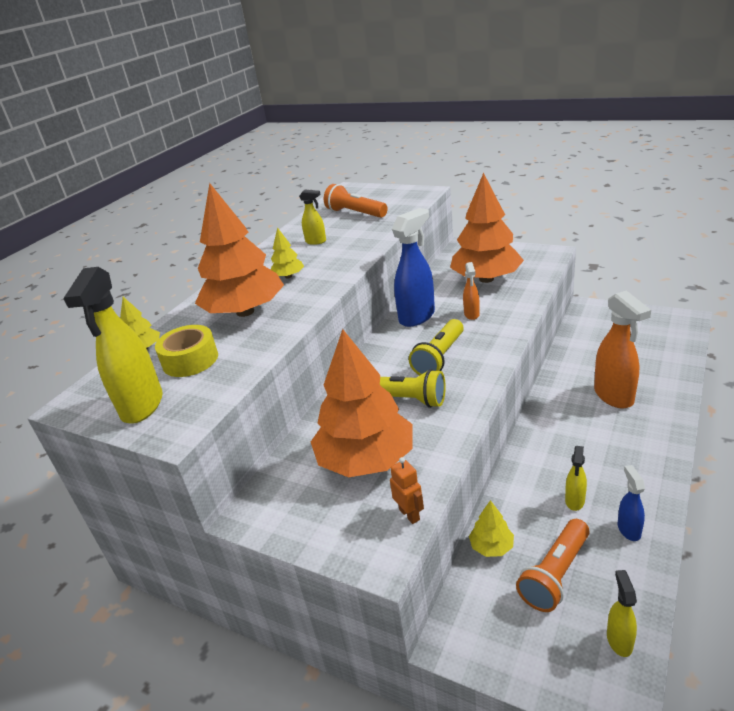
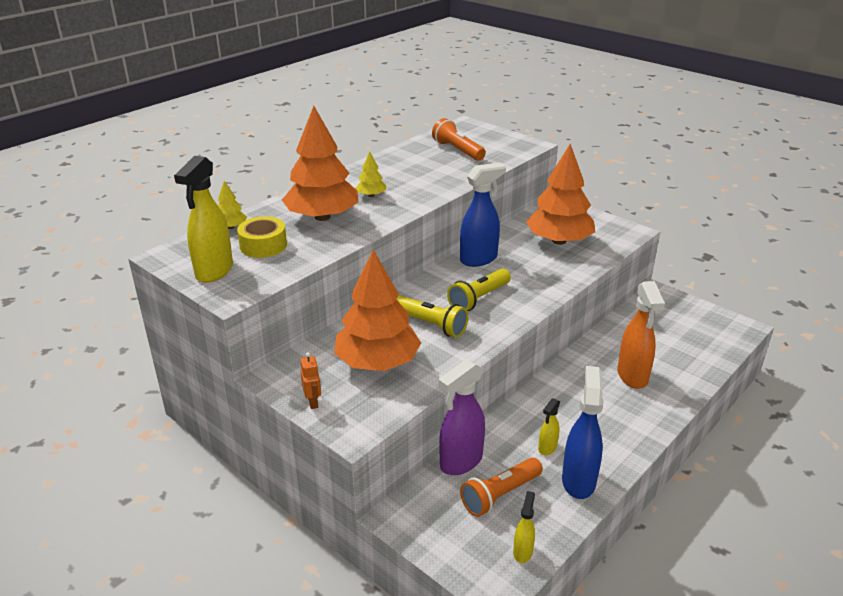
camera: 10 degrees right, 0 degrees up
(316, 241) = (410, 169): yellow spray bottle -> none
(409, 514) = (391, 409): orange robot -> orange robot (313, 402)
(471, 314) = (527, 269): orange spray bottle -> none
(491, 546) = (460, 462): yellow tree -> purple spray bottle
(628, 529) = (578, 481): blue spray bottle -> blue spray bottle, size x1.95

